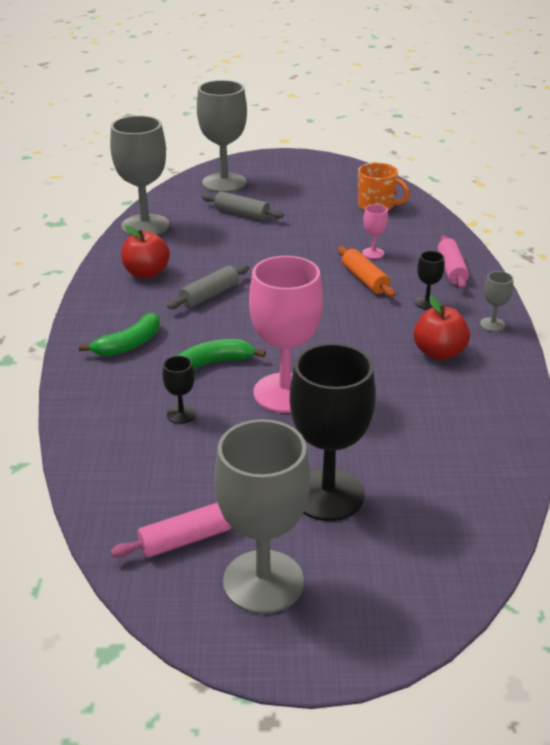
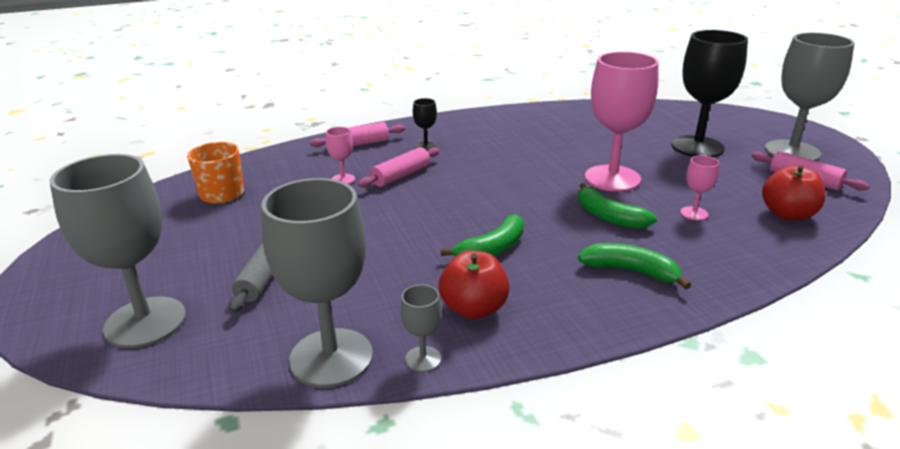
camera: 110 degrees left, 5 degrees down
(181, 414) = (694, 213): black goblet -> pink goblet
(209, 295) = (492, 249): grey rolling pin -> green banana
(364, 279) = (401, 176): orange rolling pin -> pink rolling pin
(438, 353) = (498, 135): red apple -> red apple (787, 215)
(492, 324) = (442, 123): grey goblet -> grey goblet (423, 359)

